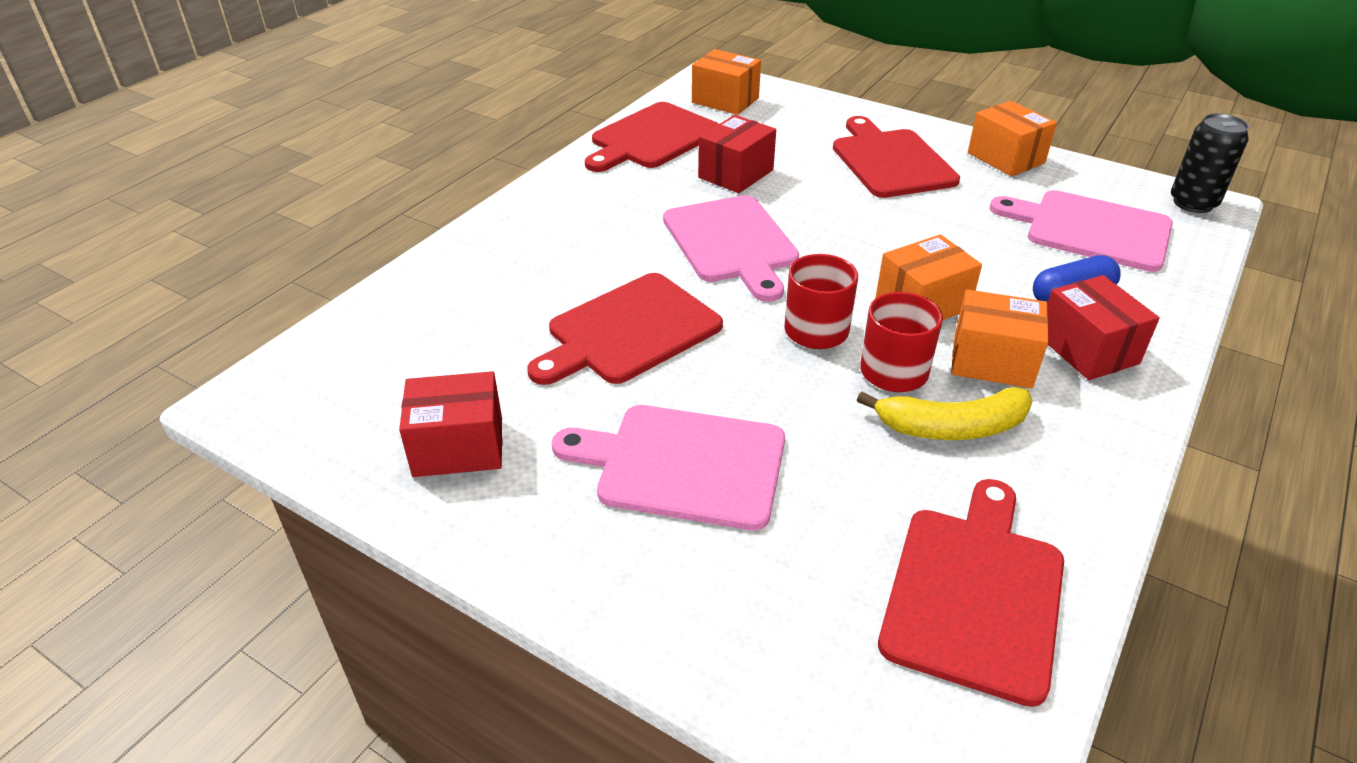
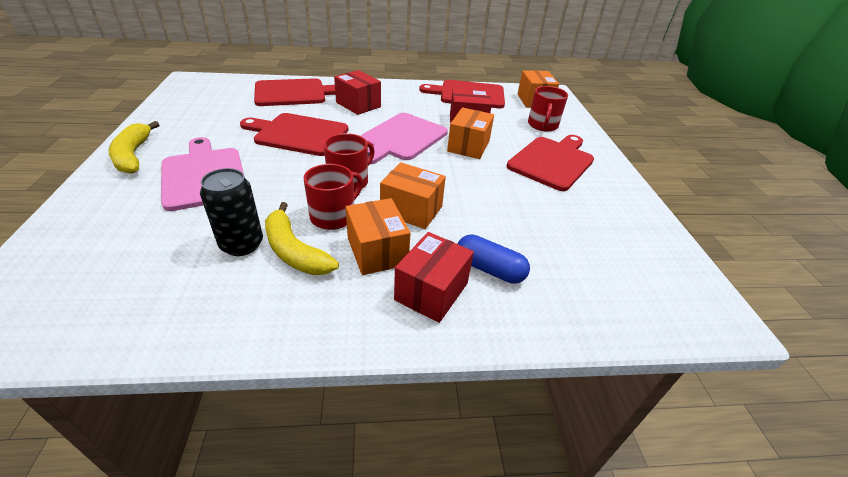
camera: 50 degrees right, 0 degrees up
(458, 447) = (185, 123): red box -> red box (358, 105)
(534, 536) = (133, 155): none -> yellow banana
(797, 126) = (542, 125): none -> red mug
(975, 593) = (139, 298): red cutting board -> red cutting board (294, 93)
(1005, 158) = (625, 201): orange box -> orange box (468, 146)
(1091, 229) = (589, 260): pink cutting board -> none
(1193, 203) = (709, 308): black can -> black can (242, 244)

